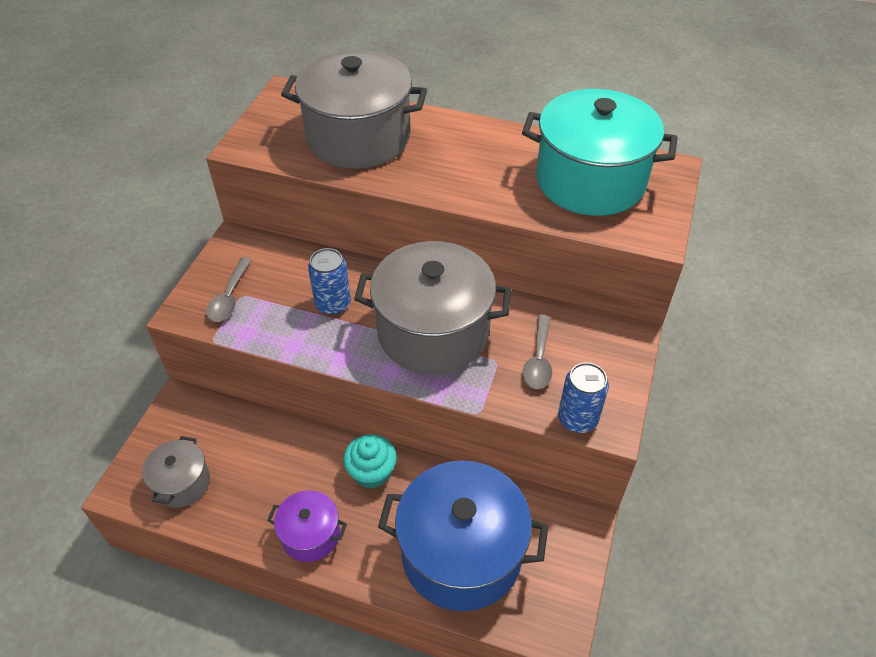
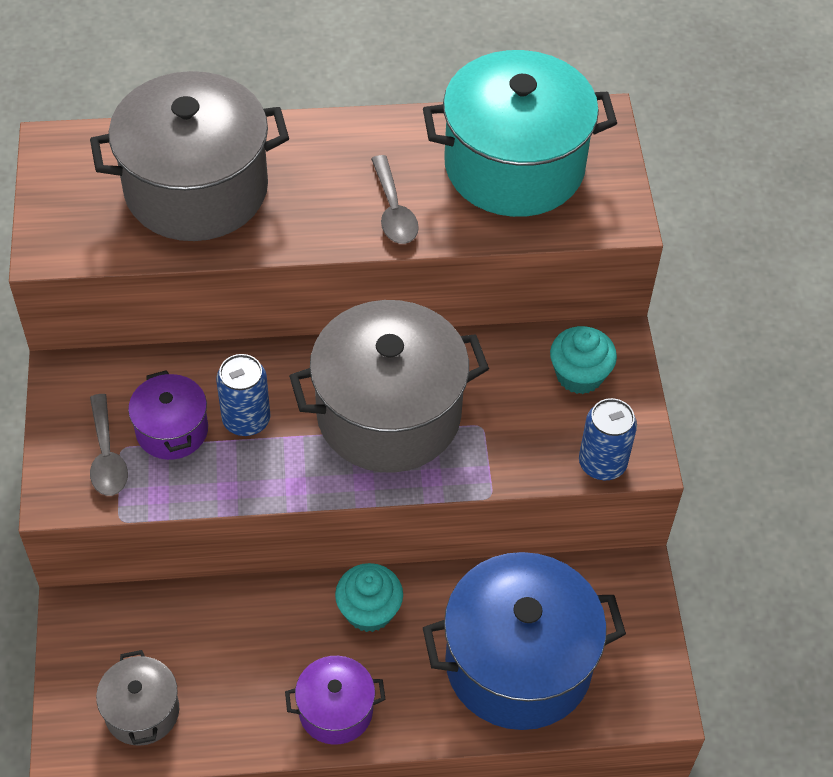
camera: 25 degrees left, 5 degrees up
(280, 295) = (172, 430): none -> purple pot
(538, 360) = (528, 407): grey spoon -> grey spoon (393, 210)
(589, 350) = (579, 375): none -> turquoise cupcake

